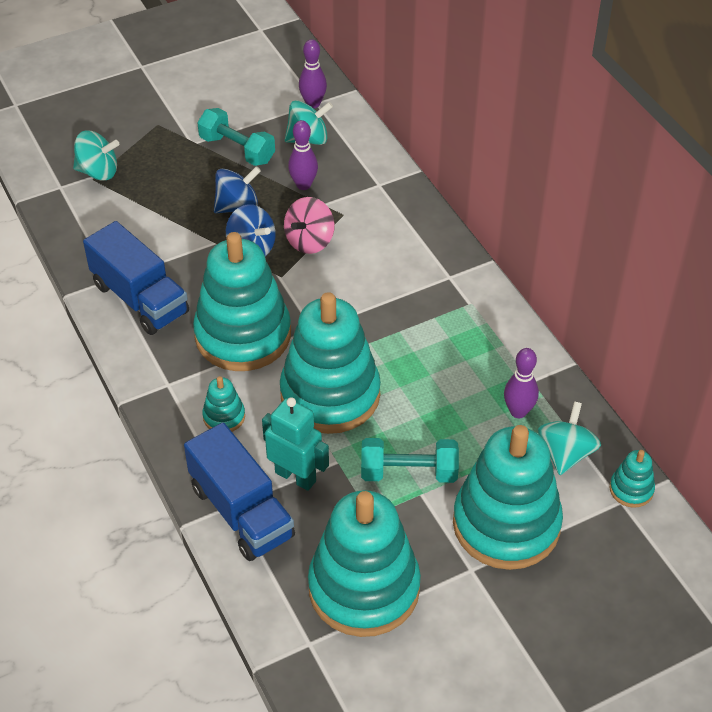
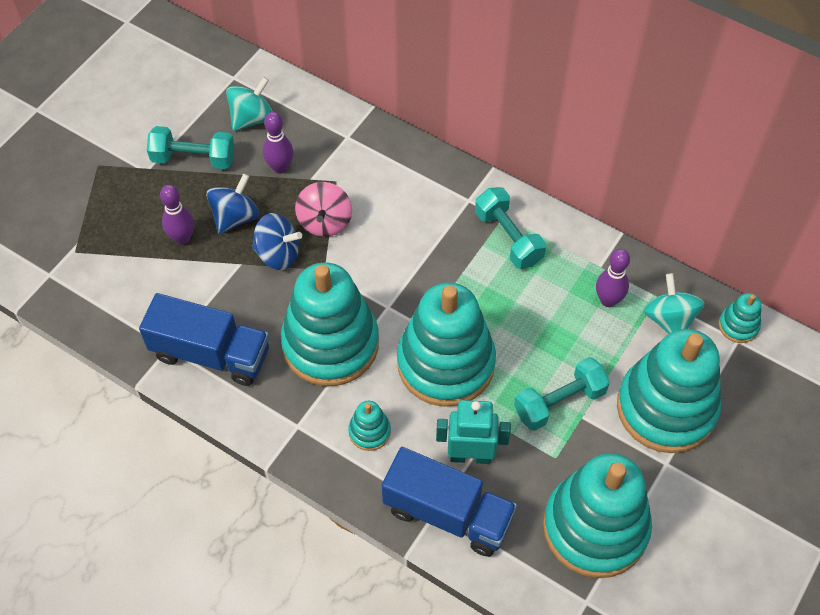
camera: 30 degrees left, 10 degrees up
(98, 172) = (75, 241): turquoise spinning top -> none
(313, 104) = (231, 80): purple bowling pin -> purple bowling pin (182, 238)
(463, 321) = (508, 237): none -> turquoise dumbbell

